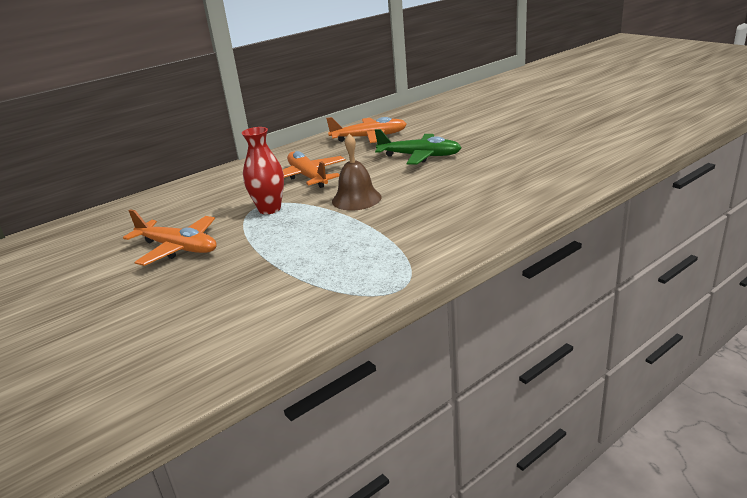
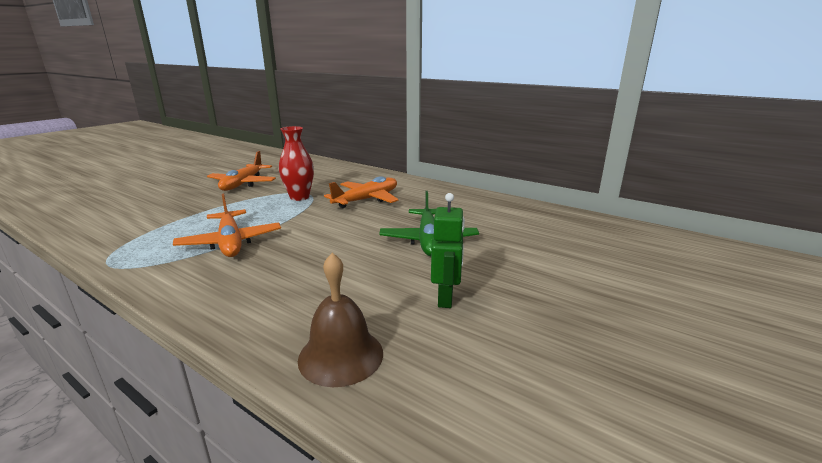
camera: 70 degrees right, 5 degrees down
(356, 199) = (311, 224): brown bell -> brown bell (341, 355)
(369, 137) = (479, 209): orange plane -> orange plane (230, 242)
(508, 155) = (446, 298): none -> green robot

